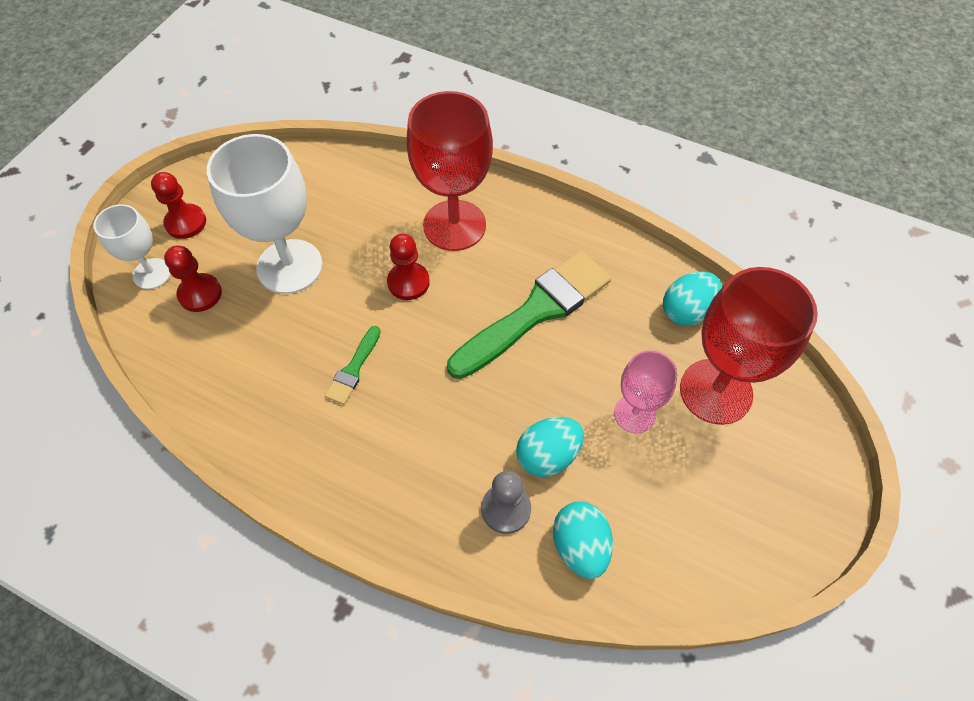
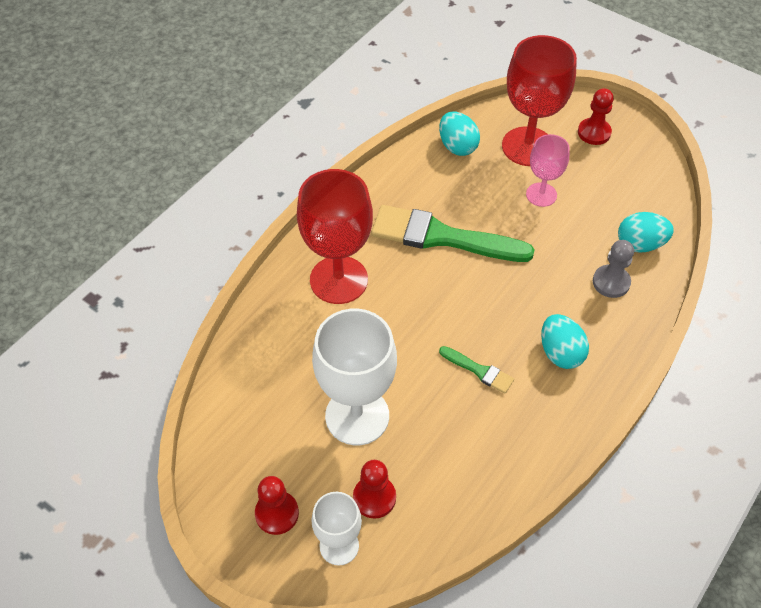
camera: 80 degrees left, 5 degrees down
(408, 282) = (395, 321): red pawn -> red pawn (594, 132)
(536, 312) = (442, 237): green brush -> green brush turned 45 degrees counterclockwise
(548, 455) = (570, 251): turquoise egg -> turquoise egg (560, 353)

